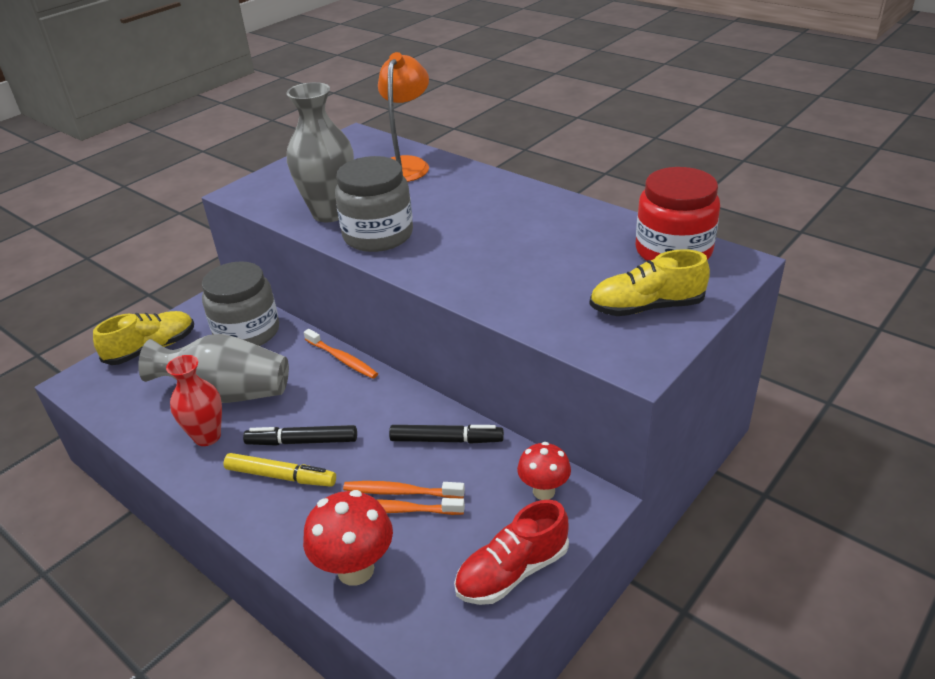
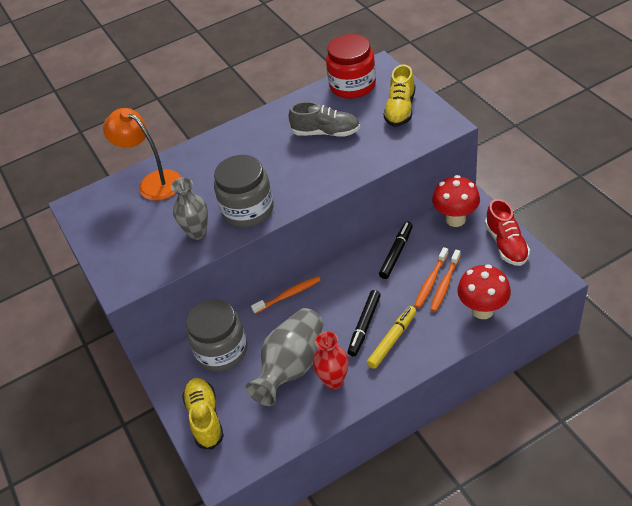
camera: 65 degrees left, 10 degrees up
(330, 213) = (197, 233): grey vase -> grey vase, size x0.66
(543, 491) = (455, 219): red mushroom -> red mushroom, size x1.52
(553, 254) = (326, 132): none -> grey shoe

